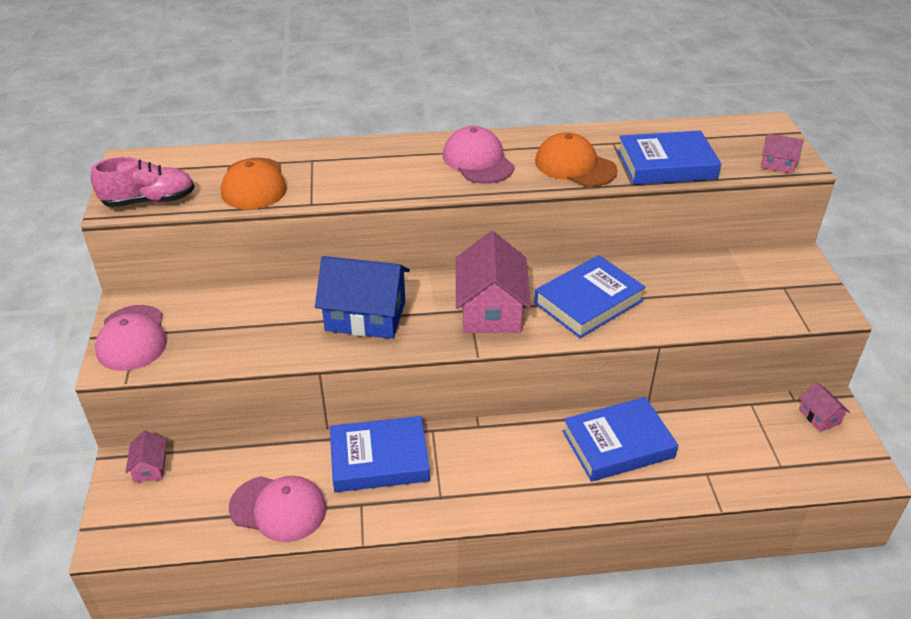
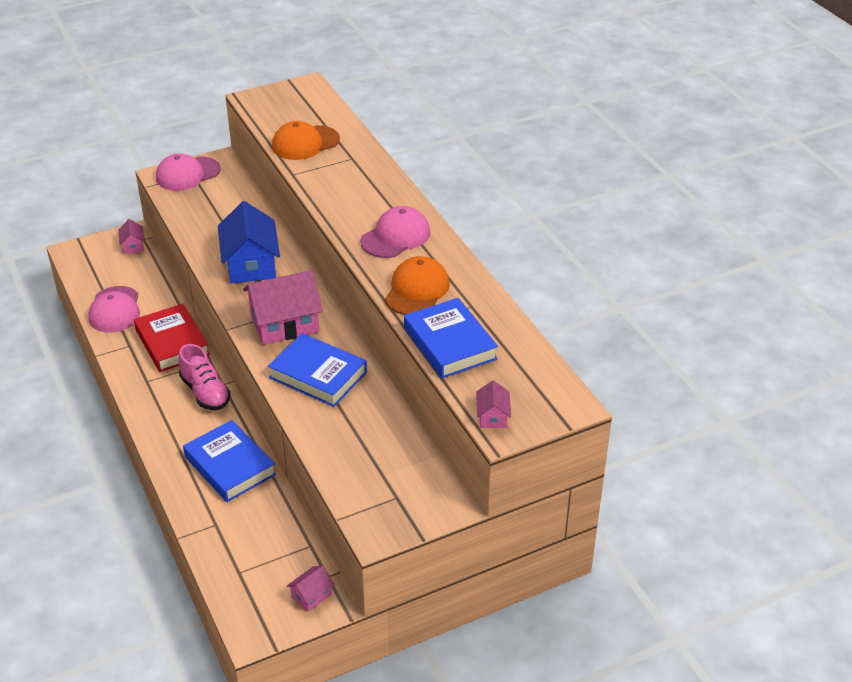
camera: 70 degrees right, 0 degrees up
(149, 201) = (263, 109): pink shoe -> pink shoe (205, 392)
(150, 467) = (133, 245): pink house -> pink house turned 75 degrees counterclockwise
(379, 459) = (172, 342): blue book -> red book

